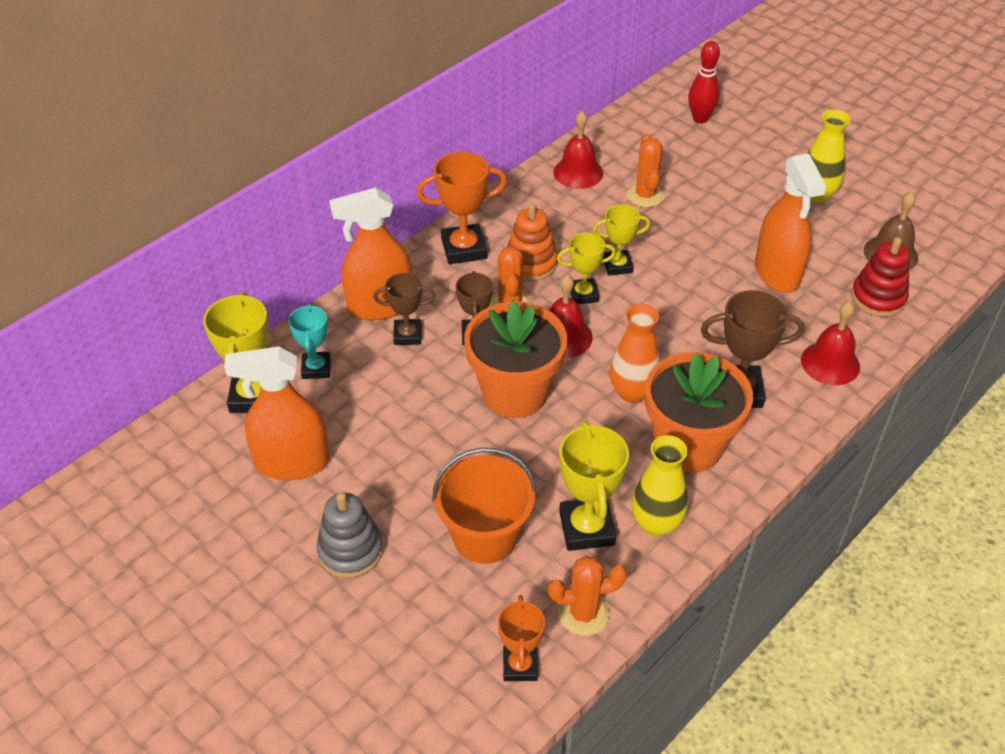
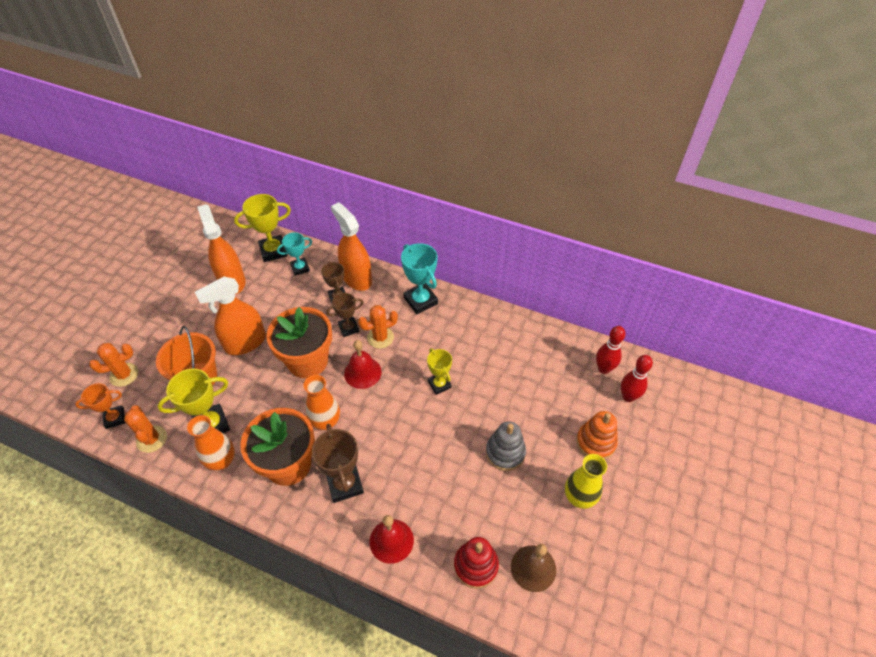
camera: 70 degrees right, 5 degrees up
(350, 551) = (179, 323): grey stacking toy -> grey stacking toy (505, 452)
(464, 249) = (420, 301): orange trophy -> turquoise trophy
(530, 263) = (421, 337): orange stacking toy -> orange stacking toy (595, 442)
(578, 172) = (523, 338): red bell -> none
(583, 294) = (404, 373): yellow trophy -> none
(645, 195) = (519, 383): orange cactus -> orange cactus (124, 375)
(654, 124) = (604, 369): none -> red bowling pin
(656, 523) = (222, 460): yellow vase -> orange vase
(777, 273) = (473, 486): orange spray bottle -> orange spray bottle (245, 343)

